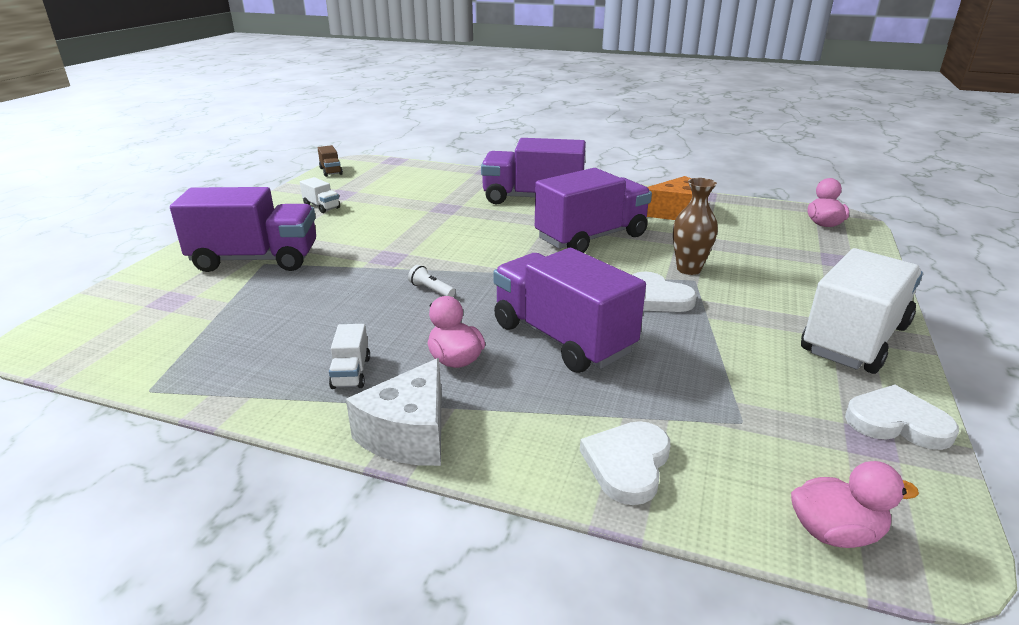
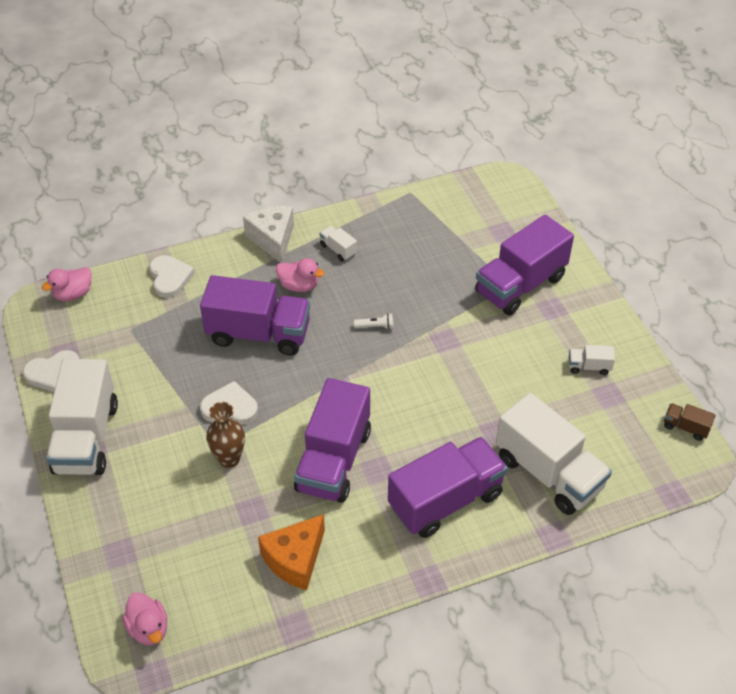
camera: 140 degrees right, 20 degrees up
(446, 185) = (548, 473): none -> white truck

